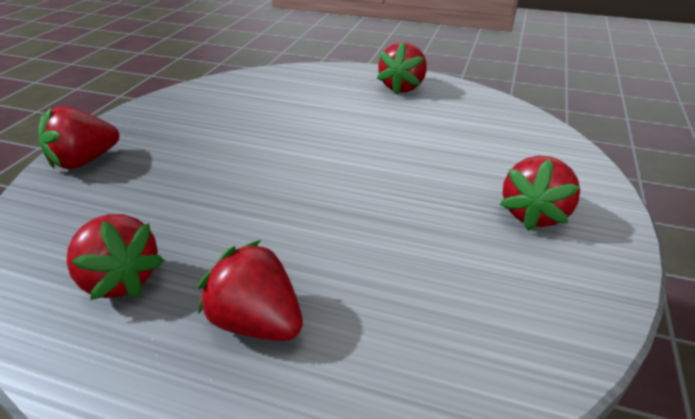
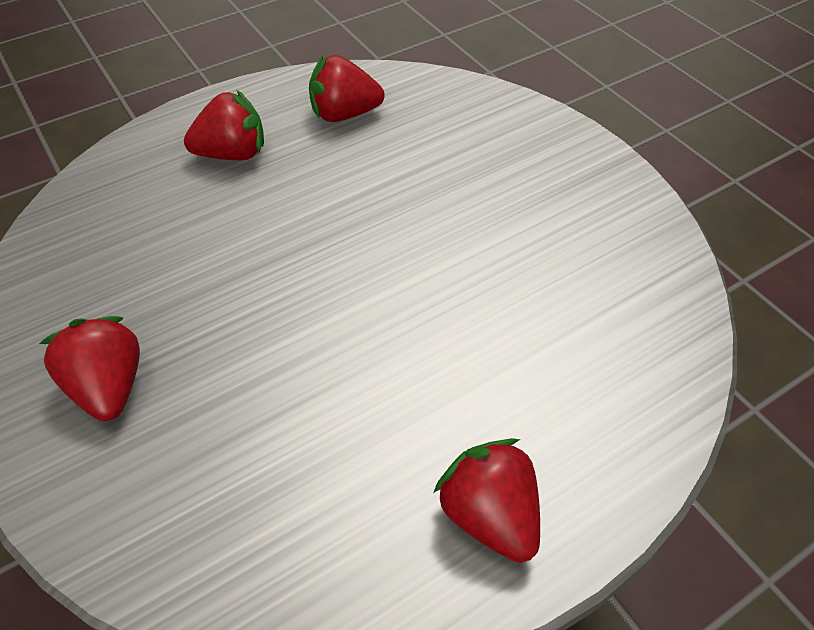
camera: 130 degrees right, 15 degrees up
(84, 161) = (542, 135): red strawberry -> none

